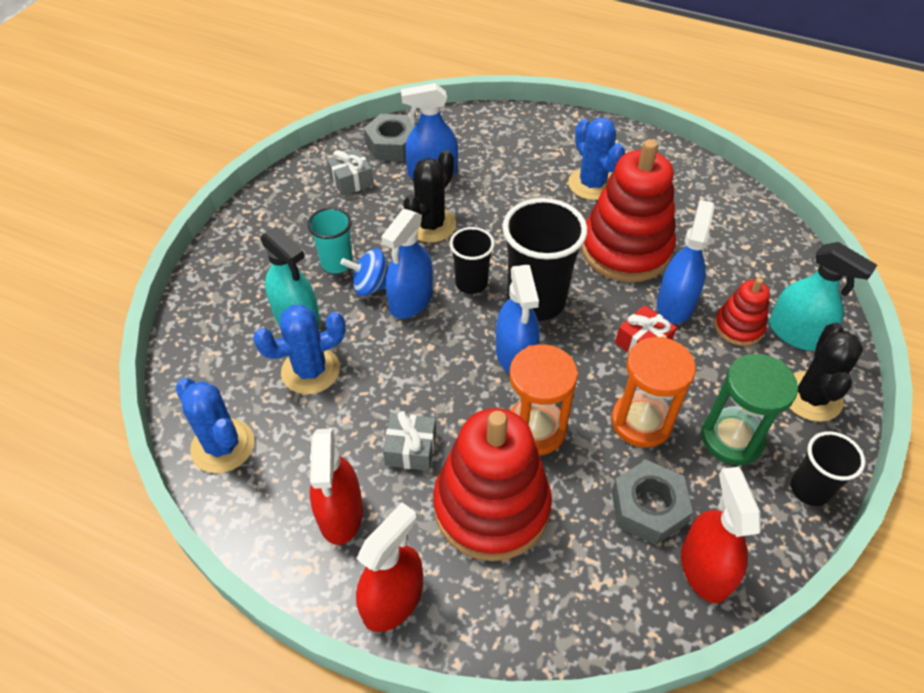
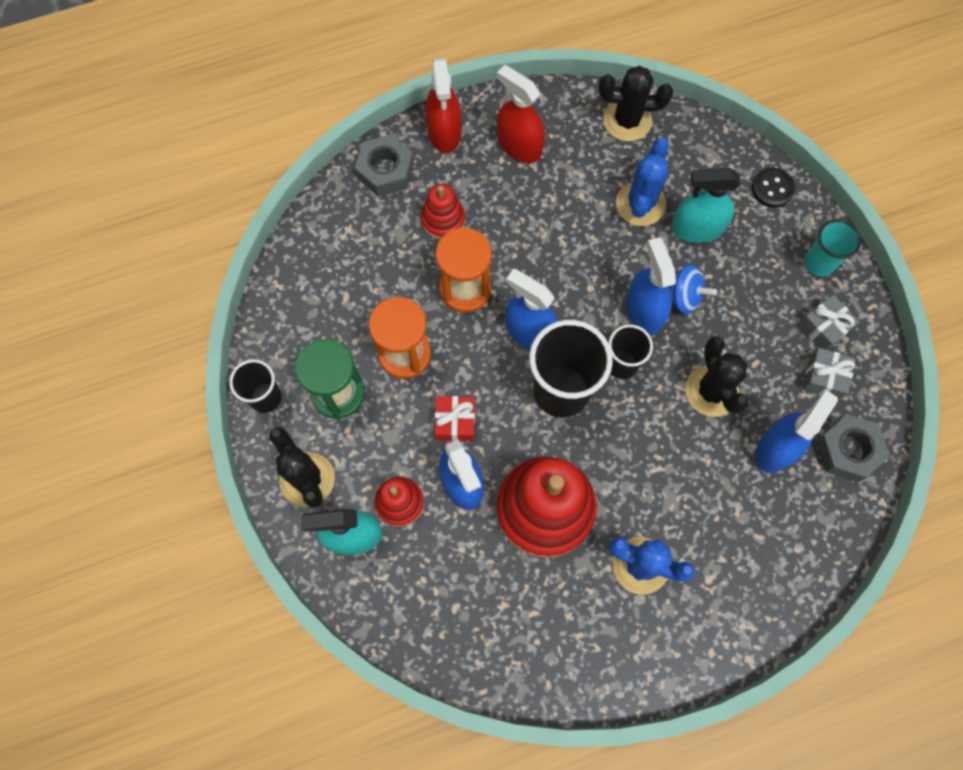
camera: 135 degrees right, 20 degrees up
(205, 298) = (772, 189): none -> black button
(223, 446) = (627, 121): blue cactus -> black cactus
(337, 263) = (730, 293): turquoise cup -> turquoise cup (818, 263)
(371, 286) = (683, 297): blue spinning top -> blue spinning top turned 75 degrees clockwise
(411, 449) = (523, 212): grey gift -> grey gift (823, 327)
(491, 507) = (443, 220): red stacking toy -> red stacking toy, size x0.50
(648, 507) = (354, 298): grey nut -> grey nut (385, 171)
(705, 568) = (295, 288): red spray bottle -> none

